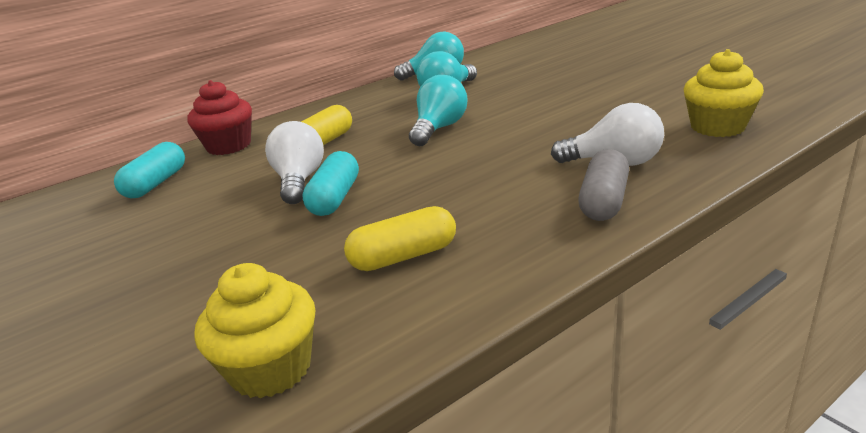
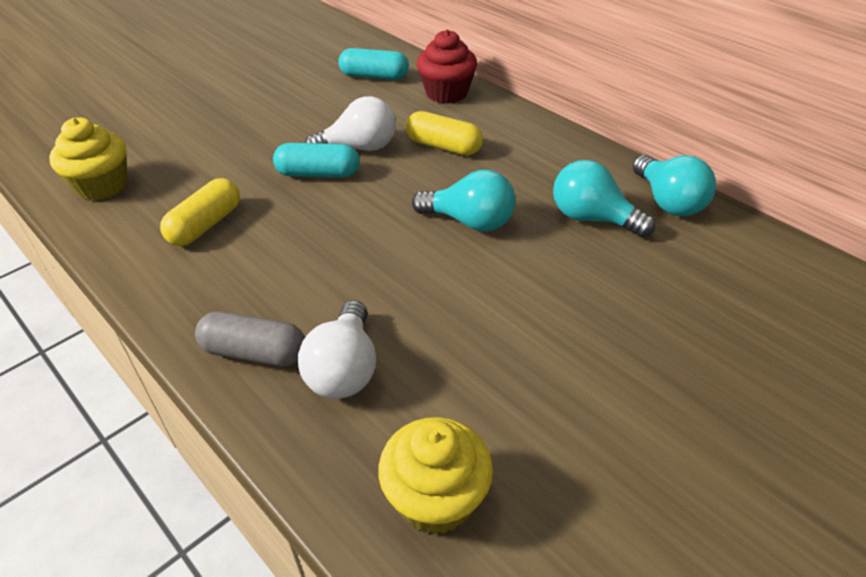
camera: 80 degrees right, 15 degrees up
(404, 256) = (205, 225): yellow capsule -> yellow capsule turned 60 degrees clockwise

